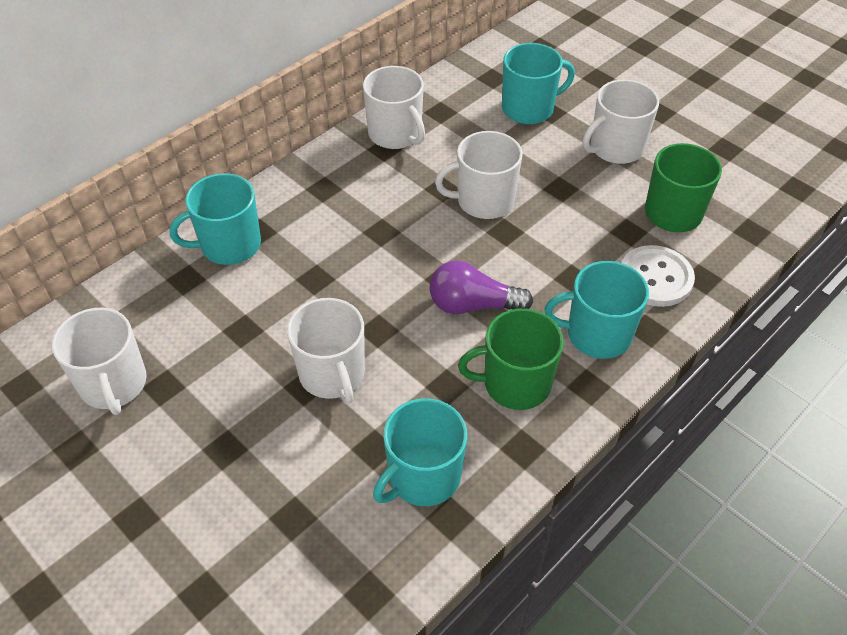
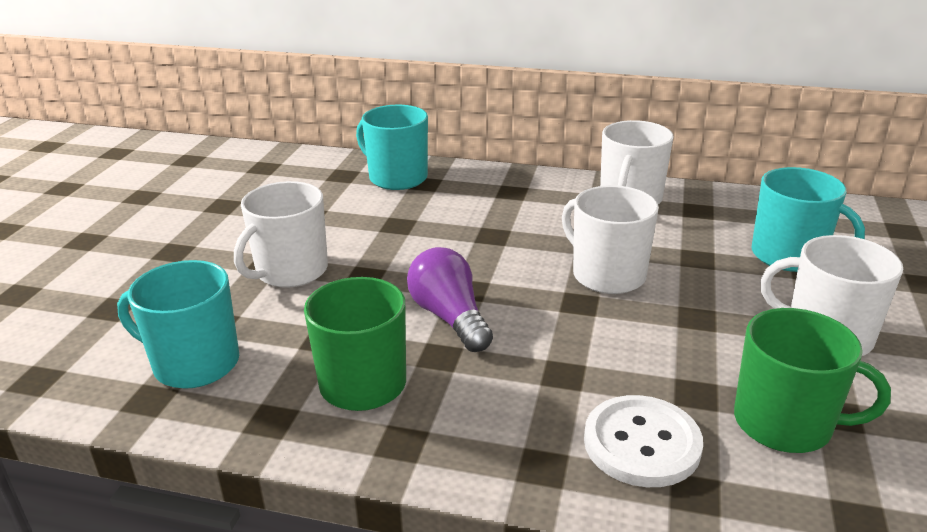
camera: 60 degrees right, 20 degrees down
(113, 384) = (212, 187): white mug -> none
(597, 334) = (491, 422): turquoise mug -> none

